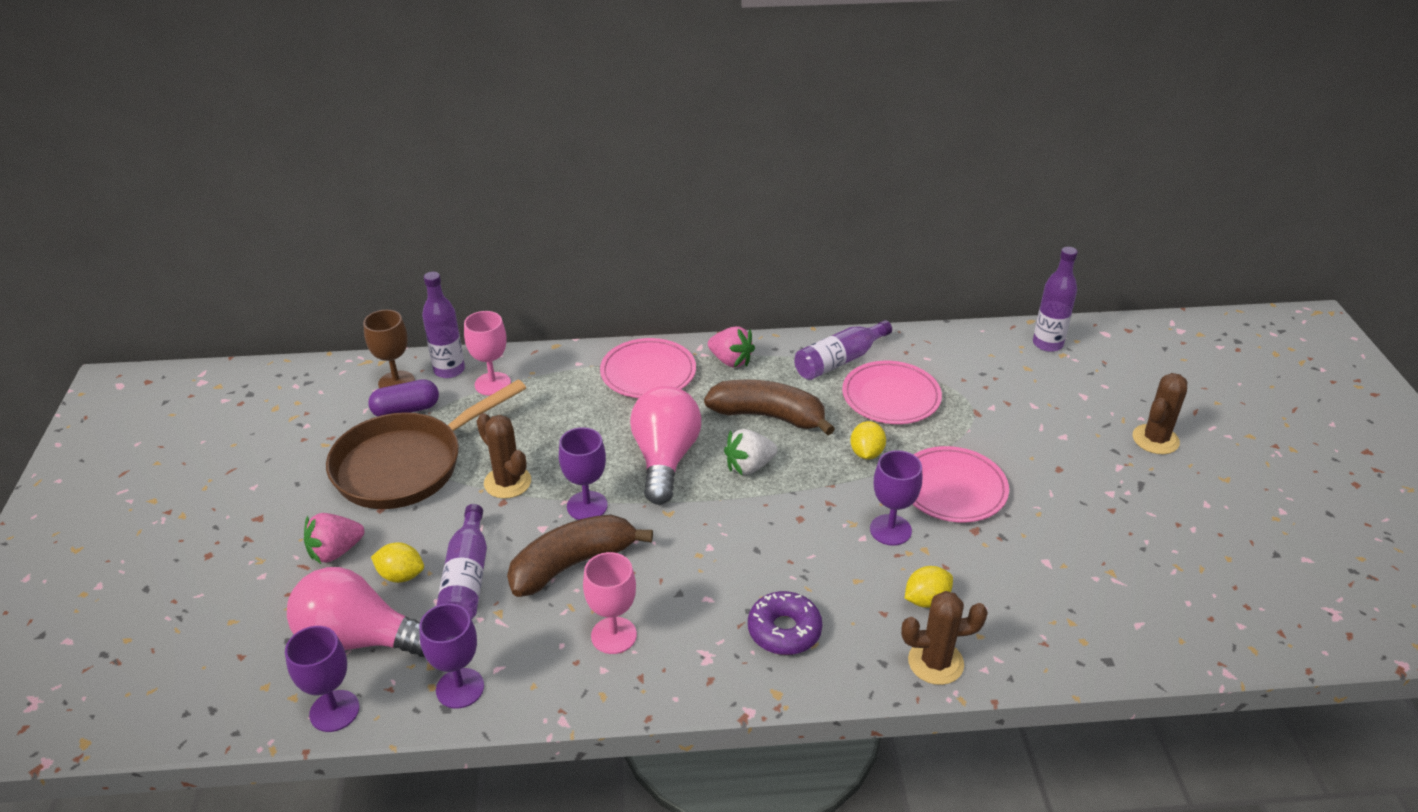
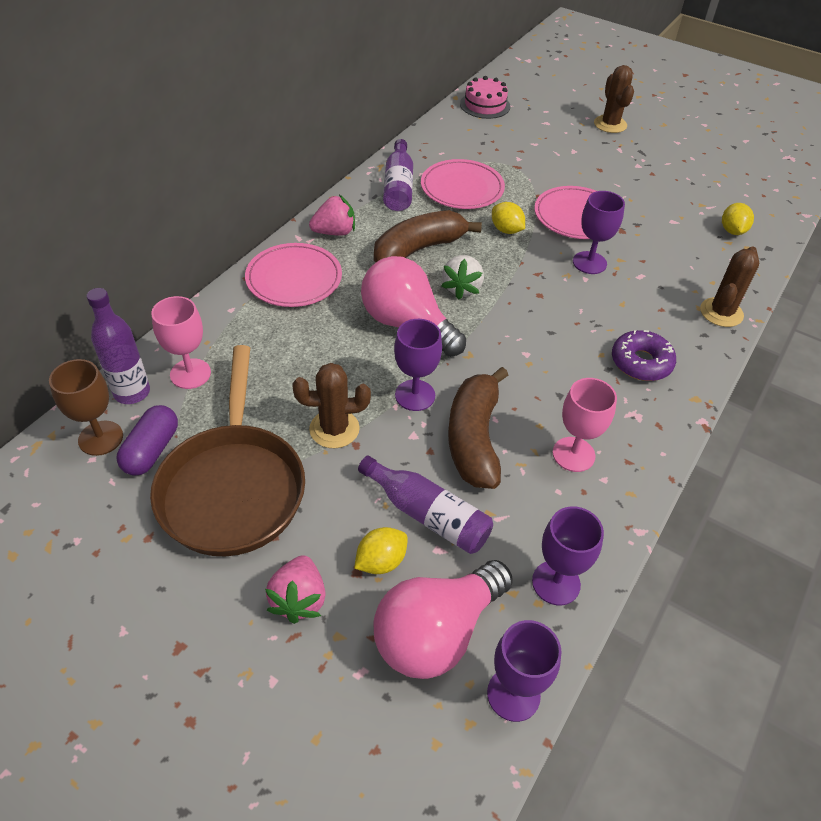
camera: 55 degrees left, 10 degrees up
(926, 600) = (665, 285): yellow lemon -> yellow lemon (732, 231)
(1047, 344) = (485, 105): purple bottle -> pink cake

